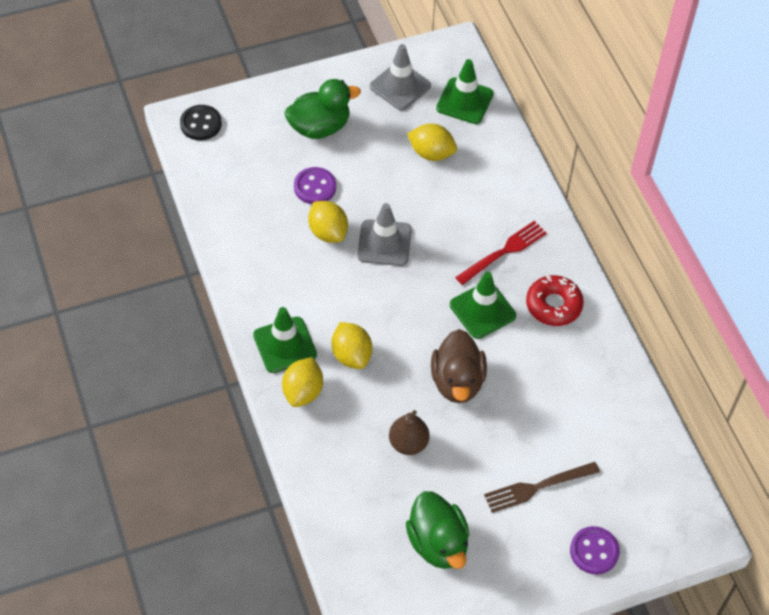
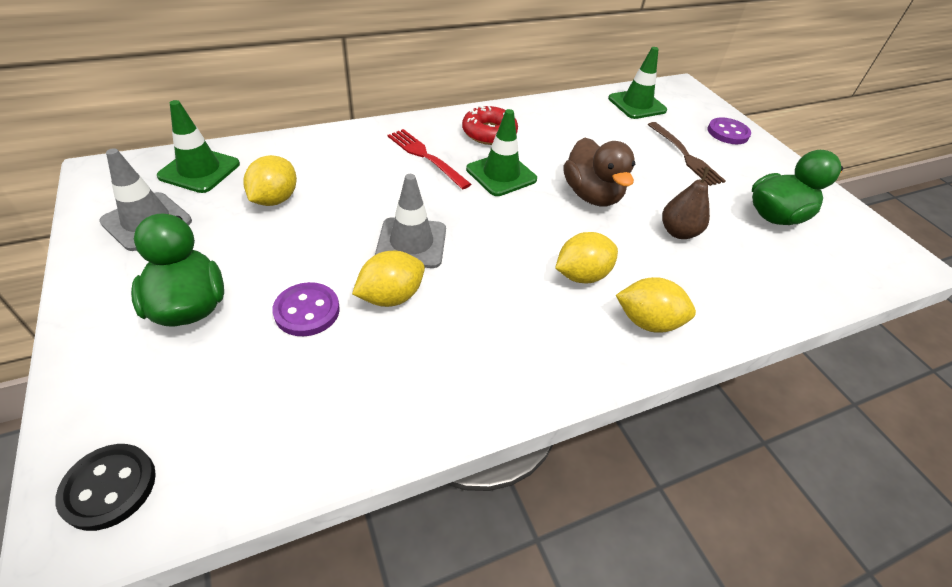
camera: 95 degrees left, 10 degrees down
(285, 345) = (582, 342): green traffic cone -> green traffic cone (637, 104)
(457, 381) = (591, 195): brown duck -> brown duck turned 75 degrees clockwise

